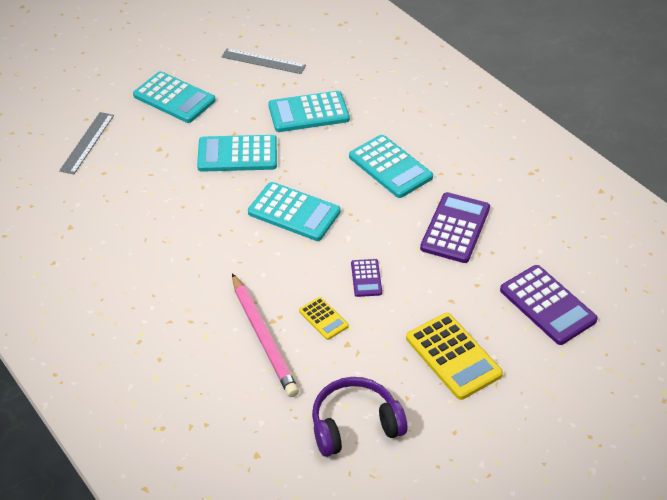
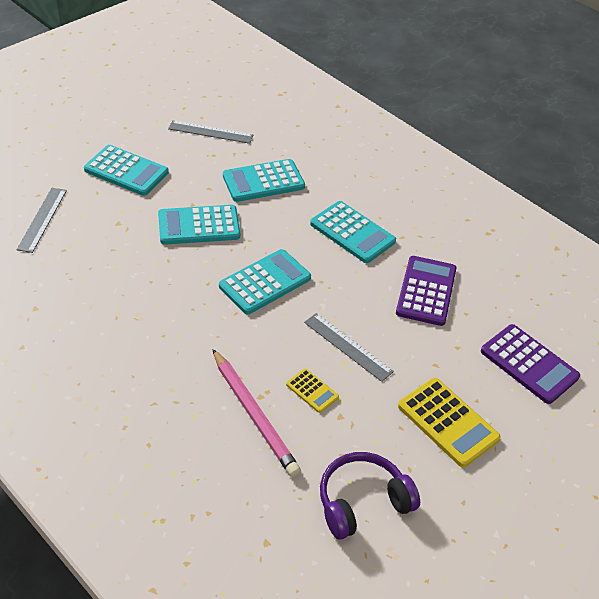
camera: 10 degrees left, 0 degrees up
(294, 212) = (265, 282): turquoise calculator -> turquoise calculator turned 60 degrees counterclockwise
(366, 278) = (348, 346): purple calculator -> grey ruler

